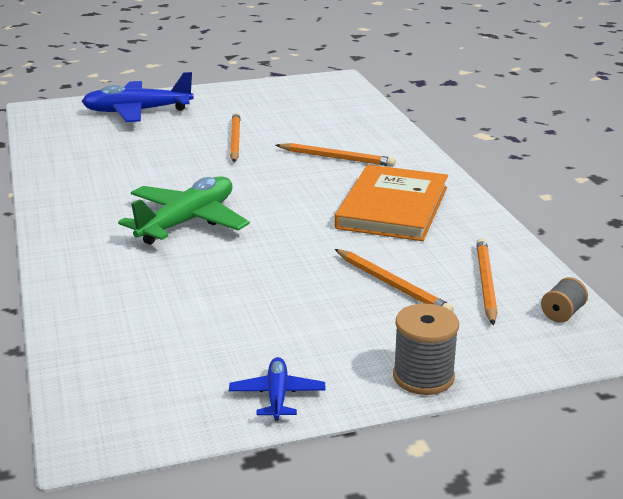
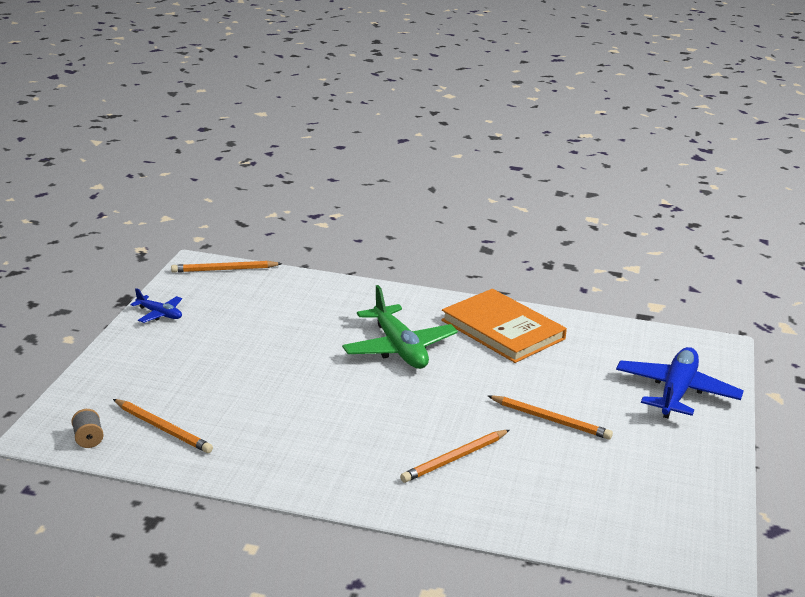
camera: 120 degrees right, 0 degrees up
(392, 207) = (321, 443): orange book -> orange book (502, 329)
(392, 284) = (212, 391): orange pencil -> orange pencil (224, 270)
(423, 377) = (110, 359): grey spool -> none

